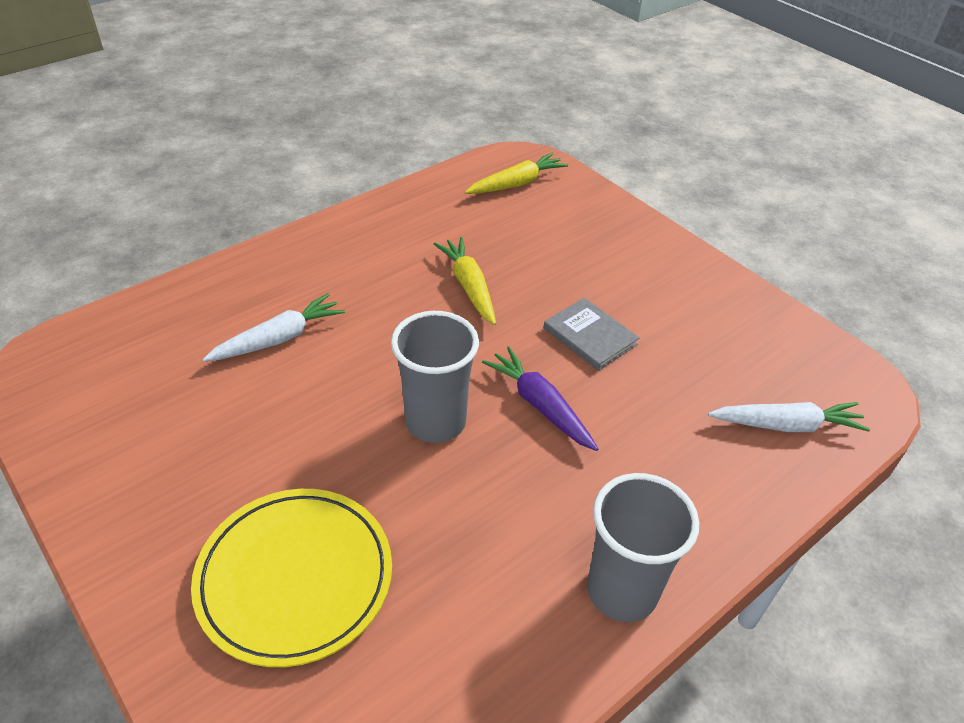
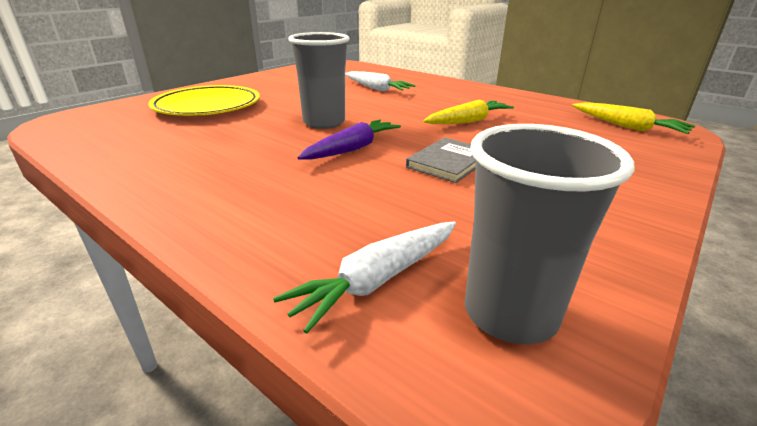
camera: 80 degrees right, 15 degrees down
(622, 591) = (161, 184): grey cup -> grey cup (510, 313)
(787, 425) = (378, 280): white carrot -> white carrot turned 60 degrees clockwise

